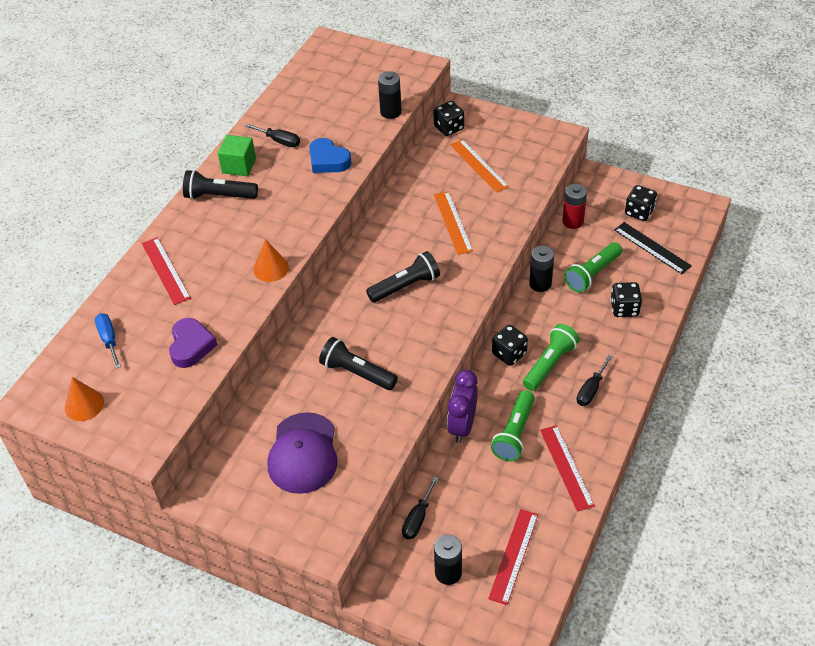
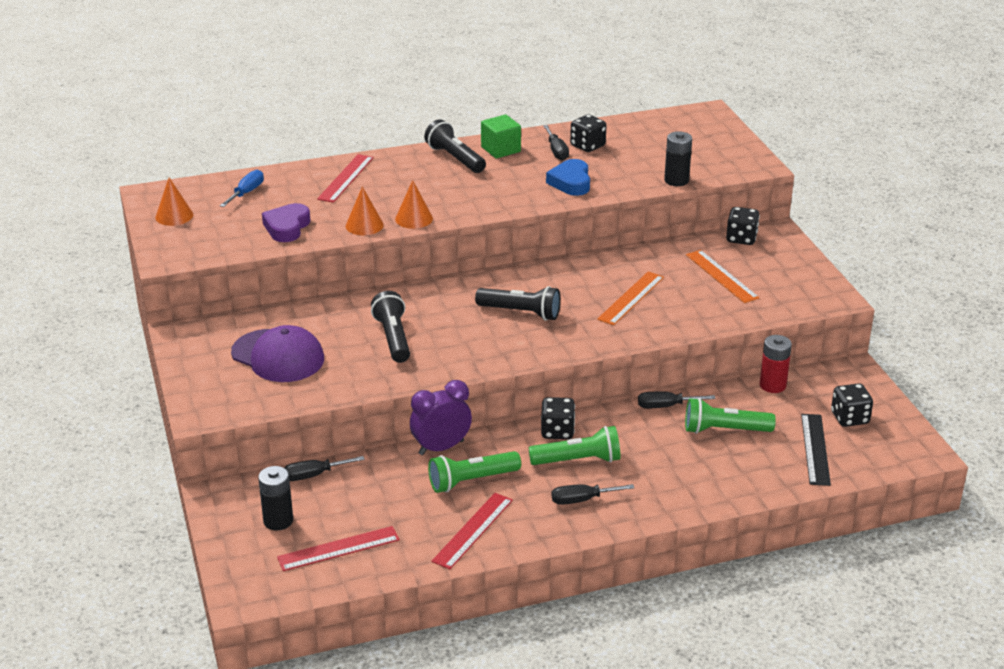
camera: 45 degrees right, 15 degrees down
(191, 346) = (287, 227): purple heart -> purple heart turned 150 degrees clockwise
(245, 300) = (364, 225): none -> orange cone
(303, 453) = (278, 356): purple cap -> purple cap turned 105 degrees counterclockwise
(478, 165) = (721, 276): orange ruler -> orange ruler turned 45 degrees counterclockwise
(540, 284) = (666, 406): black battery -> black screwdriver
(624, 308) = (710, 470): black dice -> black dice (587, 146)

